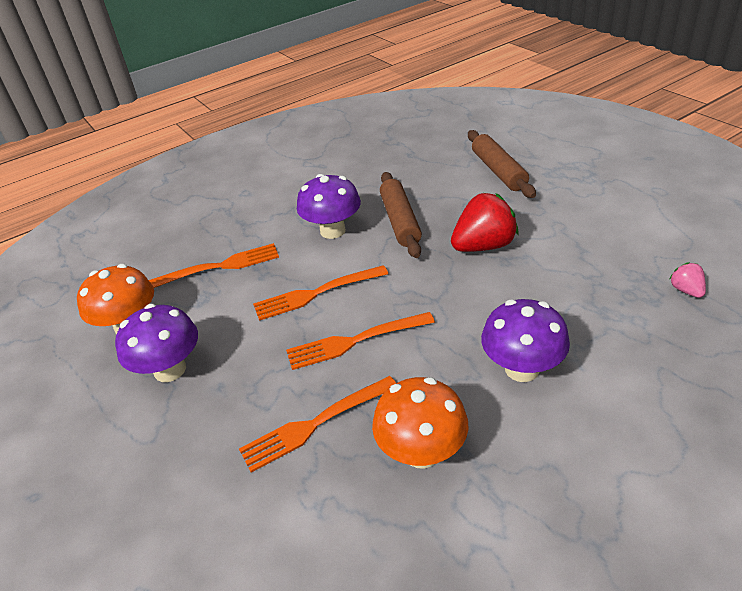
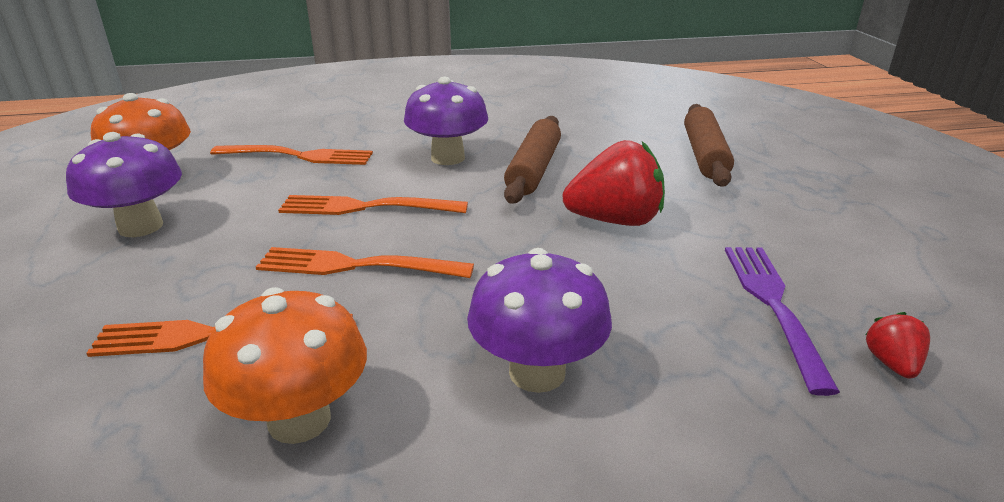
camera: 20 degrees right, 10 degrees down
(610, 275) = (773, 305): none -> purple fork
(686, 290) = (892, 364): pink strawberry -> red strawberry

